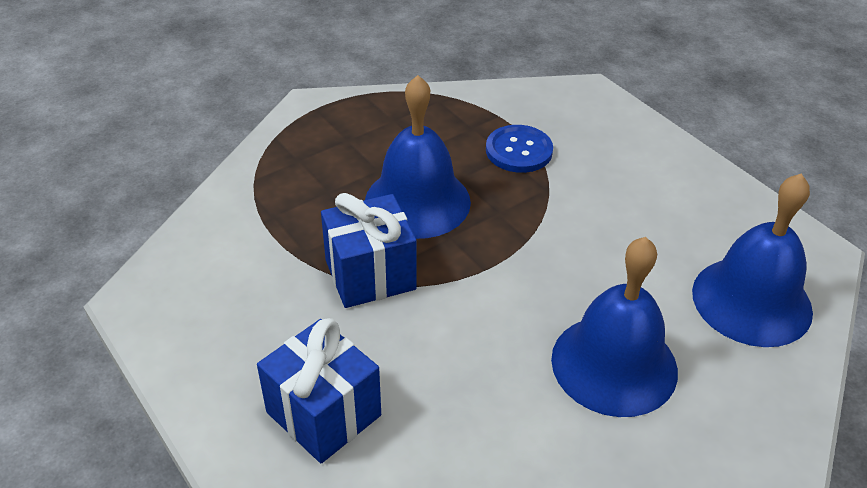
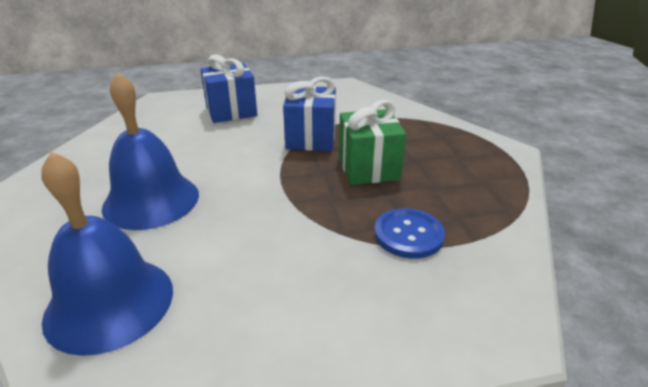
camera: 115 degrees right, 10 degrees down
(417, 201) = (368, 168): blue bell -> green gift

